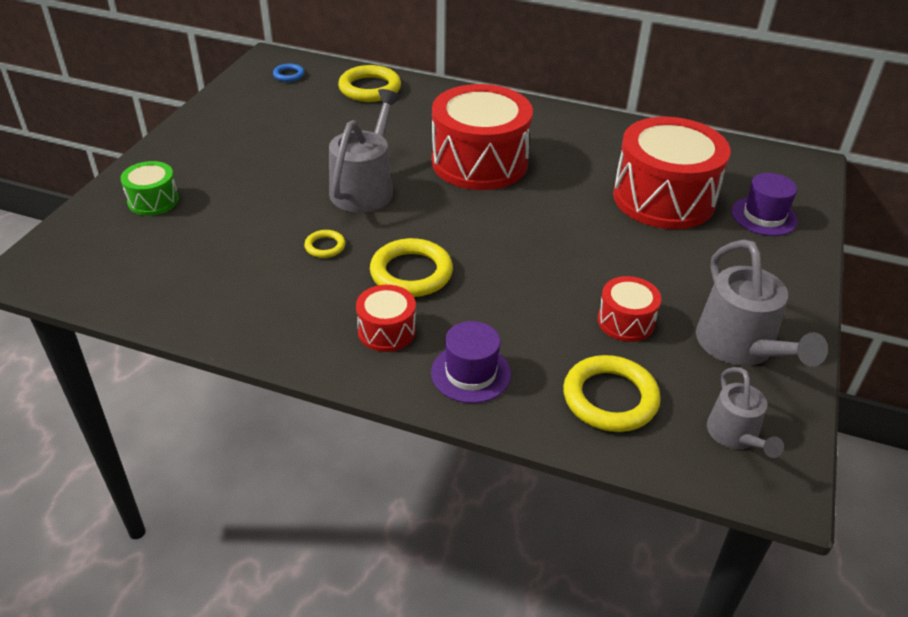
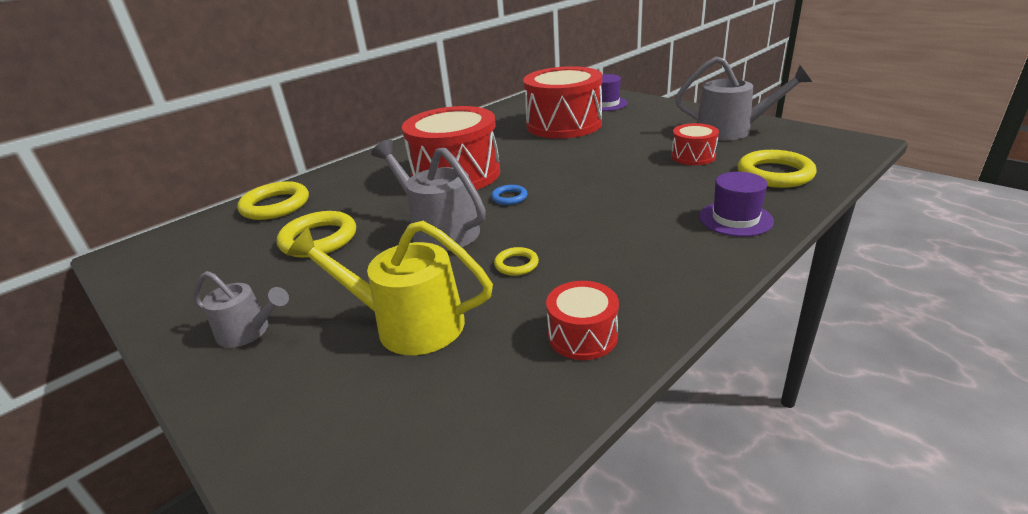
camera: 60 degrees left, 10 degrees down
(153, 201) = (311, 385): green drum -> none
(226, 217) = (407, 324): none -> yellow watering can
(289, 75) = (177, 247): blue ring -> blue ring (509, 197)
(386, 331) = (666, 248): red drum -> red drum (582, 336)
(411, 273) = (588, 225): yellow ring -> yellow ring (319, 239)
(735, 436) = (816, 146): grey watering can -> grey watering can (249, 332)

